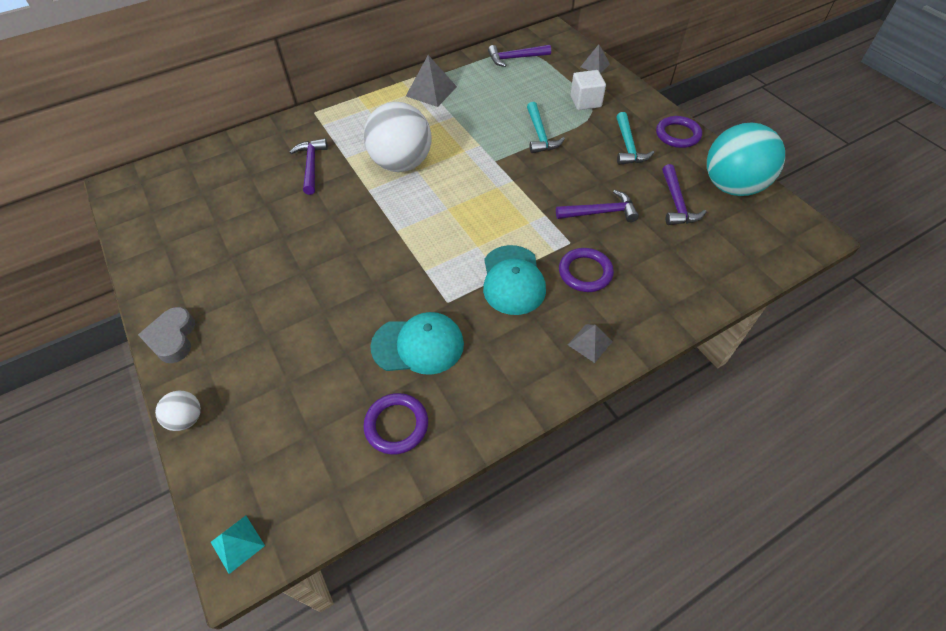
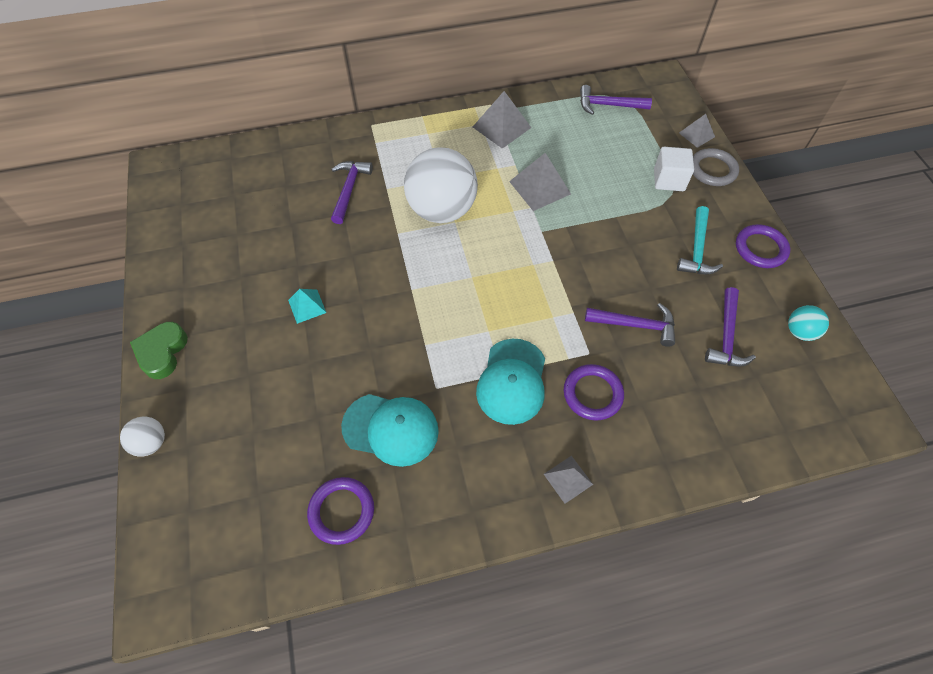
camera: 15 degrees right, 5 degrees up
(173, 338) = (162, 352): grey heart -> green heart
(237, 543) = (159, 587): turquoise pyramid -> turquoise pyramid (307, 306)
(481, 129) = (540, 187): none -> grey pyramid
(540, 135) = (602, 211): turquoise hammer -> none
(617, 87) = (712, 170): none -> grey ring
(732, 186) = (799, 332): turquoise ball -> turquoise ball, size x0.44

